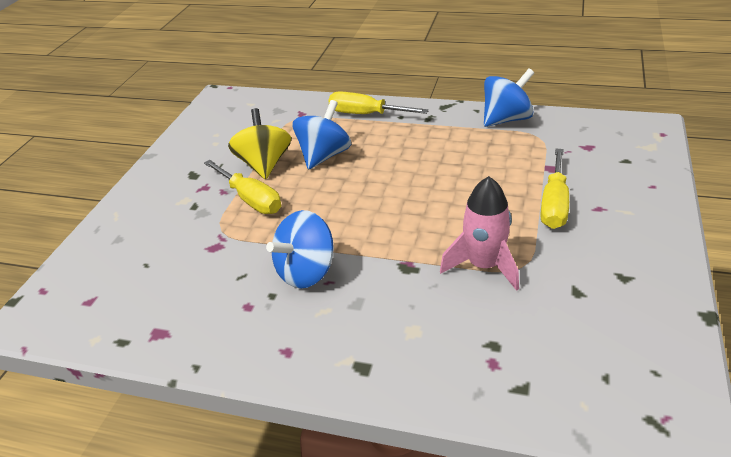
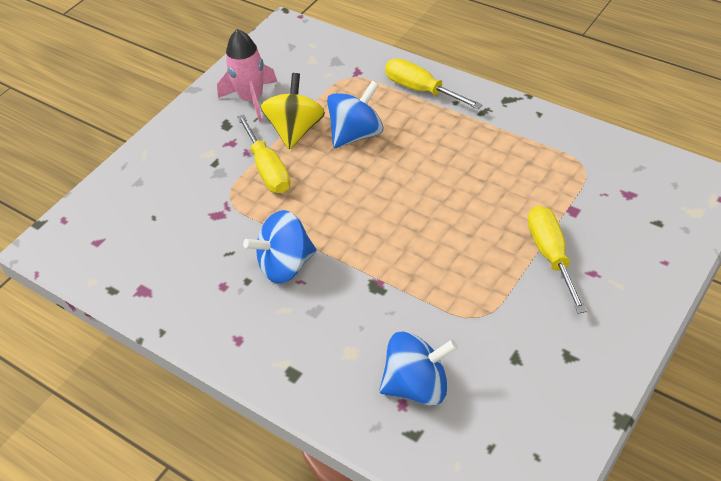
camera: 20 degrees right, 10 degrees up
(484, 266) = (445, 305): pink rocket -> pink rocket (251, 99)
(506, 119) = (563, 135): blue spinning top -> blue spinning top (417, 386)
(554, 204) = (551, 256): yellow screwdriver -> yellow screwdriver turned 135 degrees clockwise

